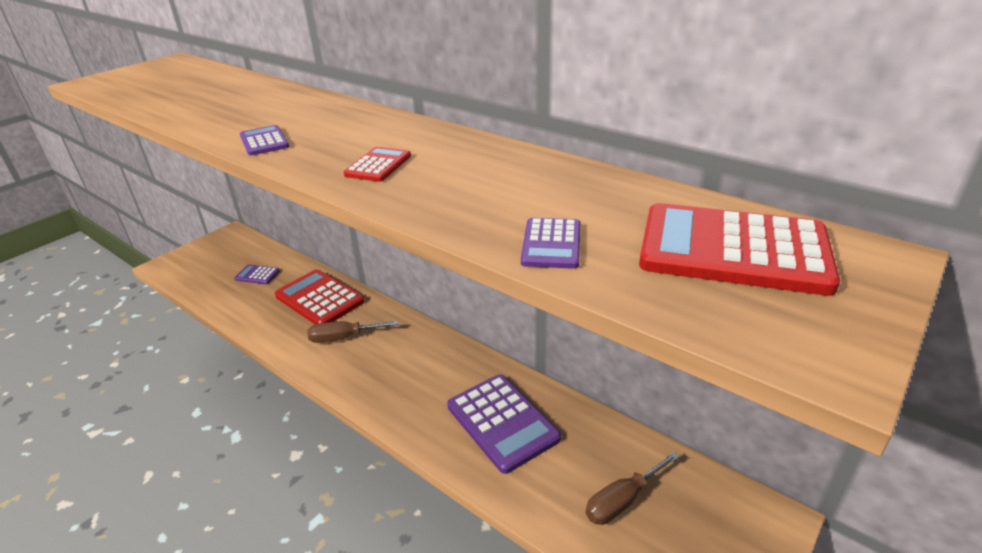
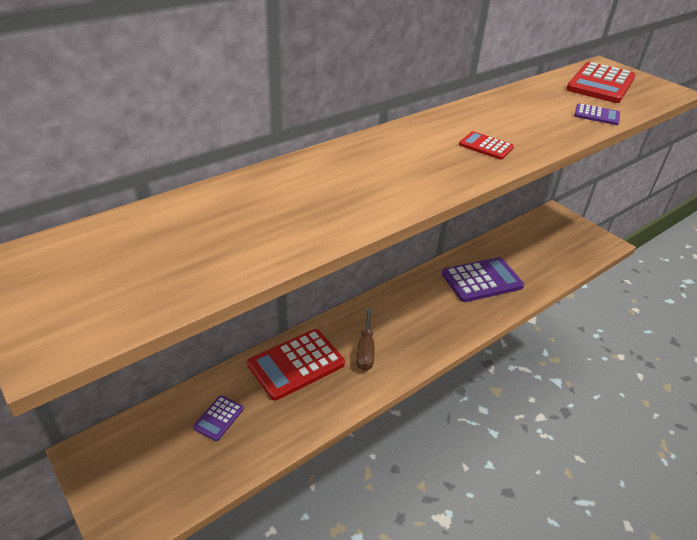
camera: 80 degrees left, 5 degrees up
(264, 141) = (416, 189): purple calculator -> none
(622, 500) = (543, 251): brown screwdriver -> none

